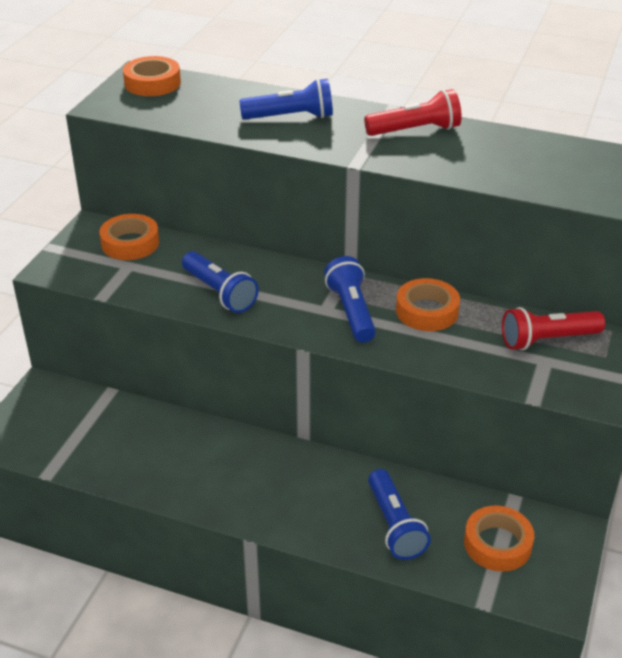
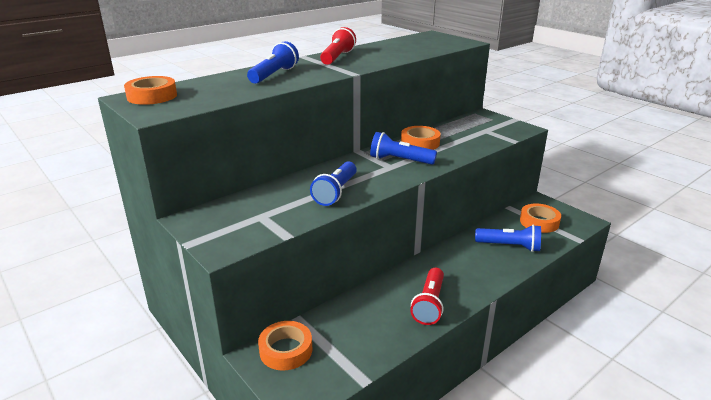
camera: 60 degrees left, 10 degrees down
(130, 243) = (234, 209): orange tape -> orange tape (286, 350)
(220, 293) = (336, 192): blue flashlight -> blue flashlight turned 120 degrees clockwise
(547, 340) = (470, 126): red flashlight -> red flashlight (429, 304)

